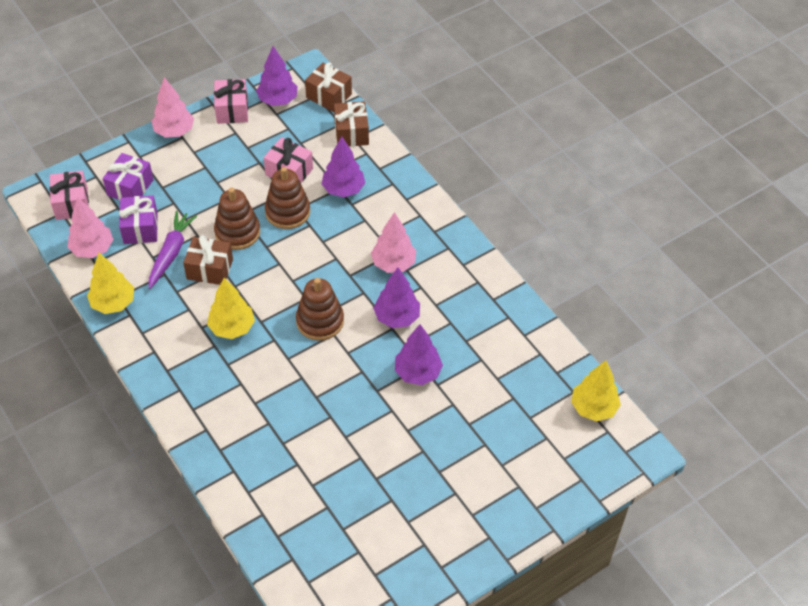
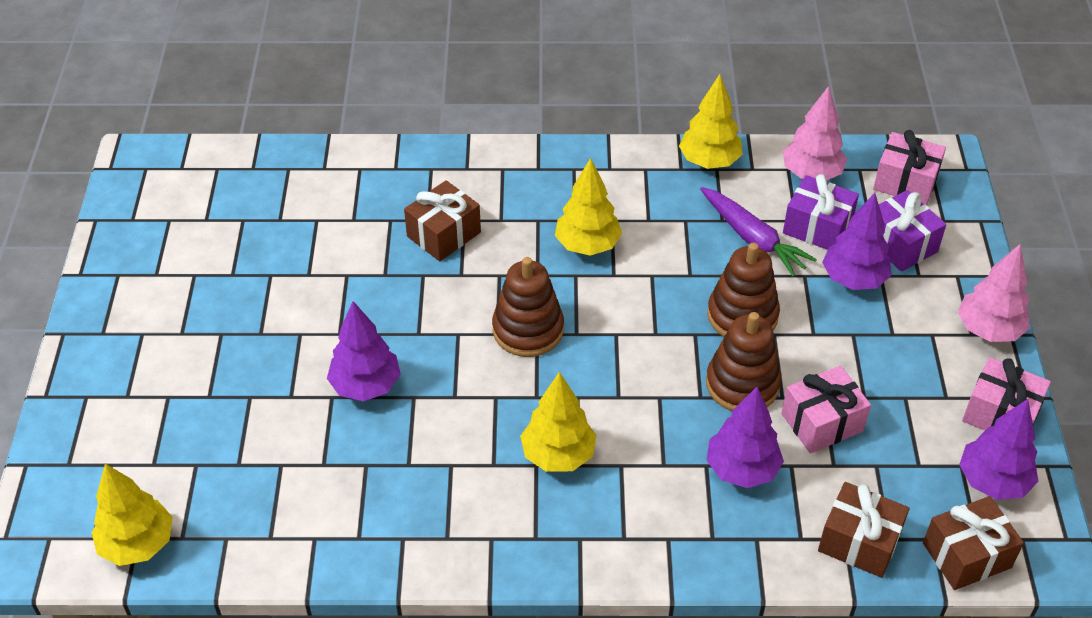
camera: 125 degrees right, 5 degrees down
(210, 269) = (698, 263): brown gift -> brown gift (443, 234)
(393, 264) = (558, 455): pink tree -> yellow tree
(397, 317) = (466, 410): purple tree -> purple tree (853, 279)

